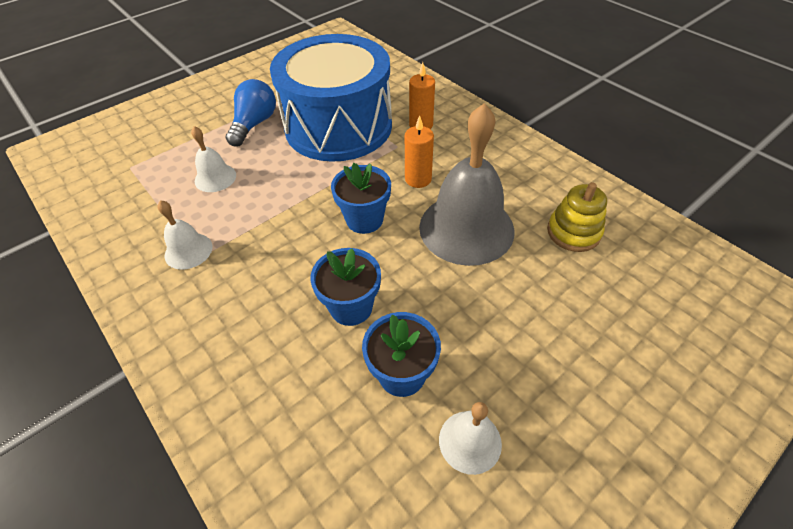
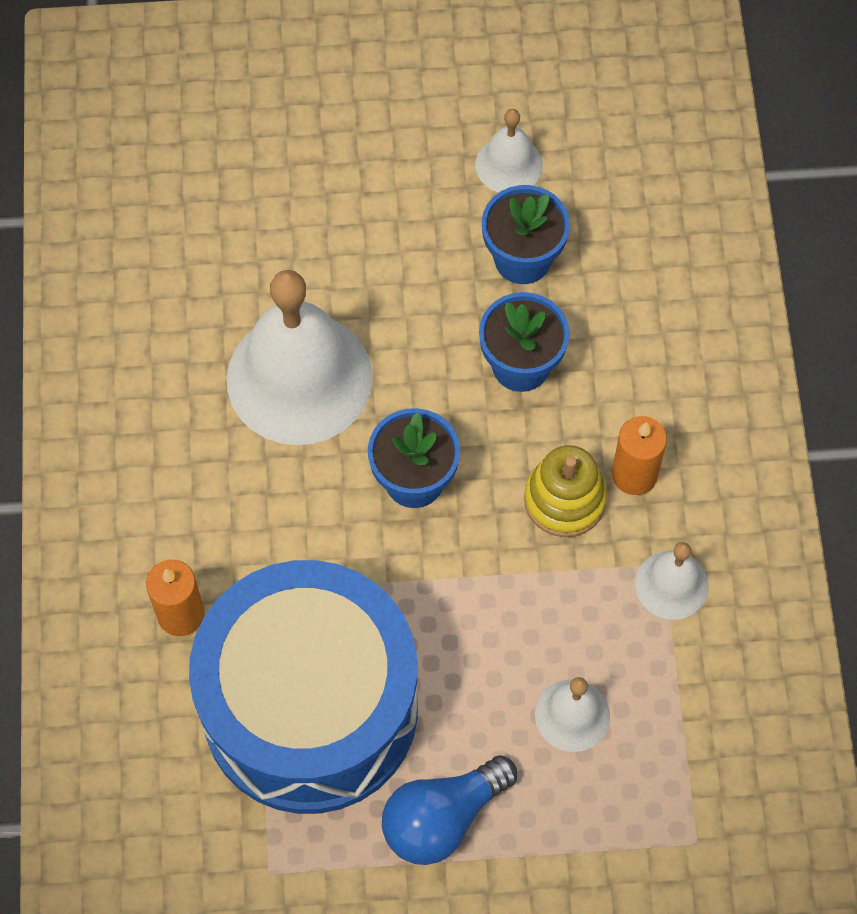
camera: 145 degrees left, 15 degrees up
(418, 179) = (286, 502): orange candle -> orange candle (634, 474)
(466, 228) = (299, 378): grey bell -> white bell
(573, 232) = (180, 284): yellow stacking toy -> yellow stacking toy (564, 500)

